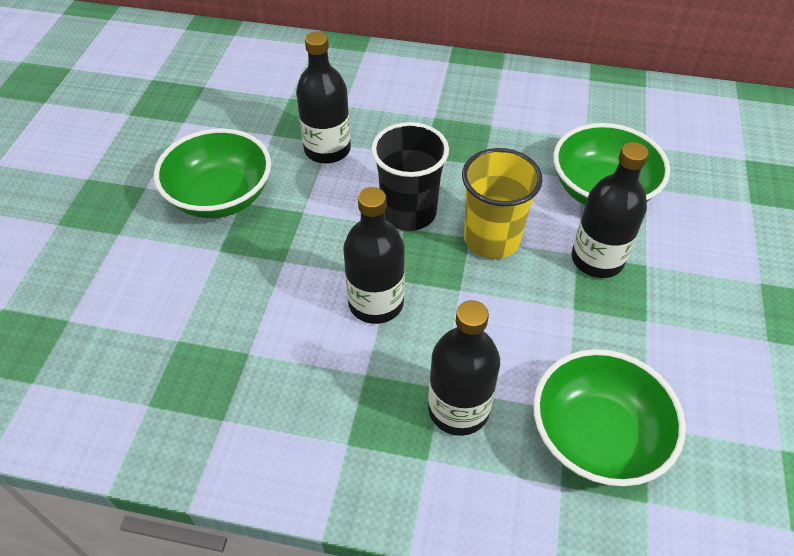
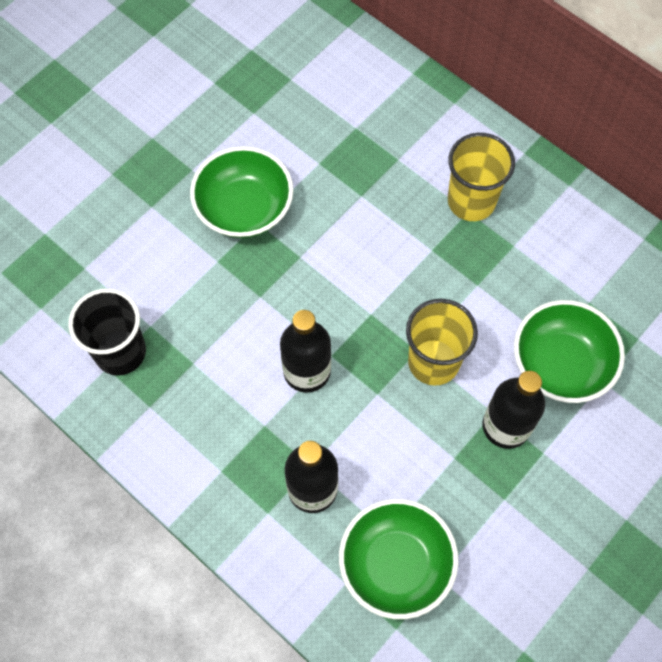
camera: 30 degrees right, 15 degrees up
(327, 149) = (355, 202): black bottle -> none
(408, 212) = (383, 301): black cup -> black cup (120, 352)
(430, 109) = (471, 201): none -> yellow cup

